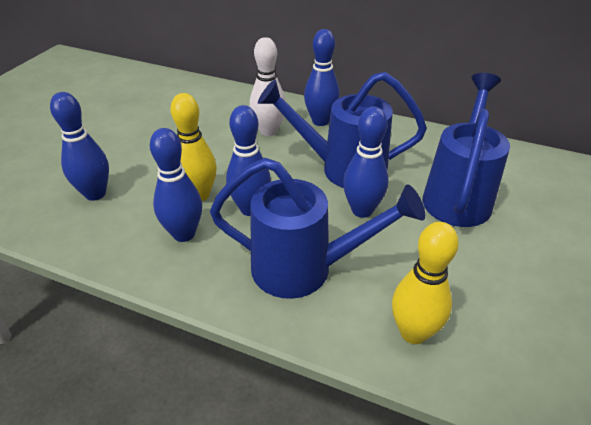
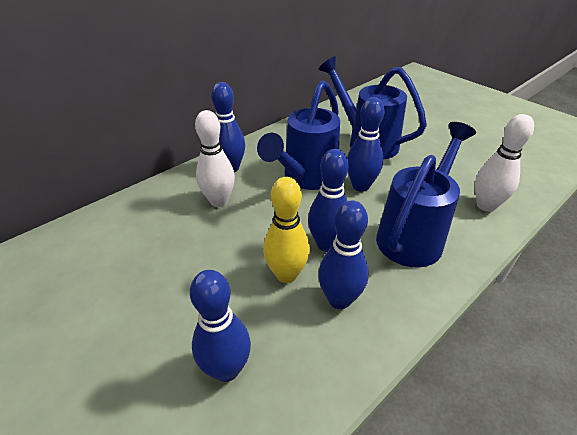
camera: 65 degrees left, 0 degrees up
(413, 332) = (485, 205): yellow bowling pin -> white bowling pin

